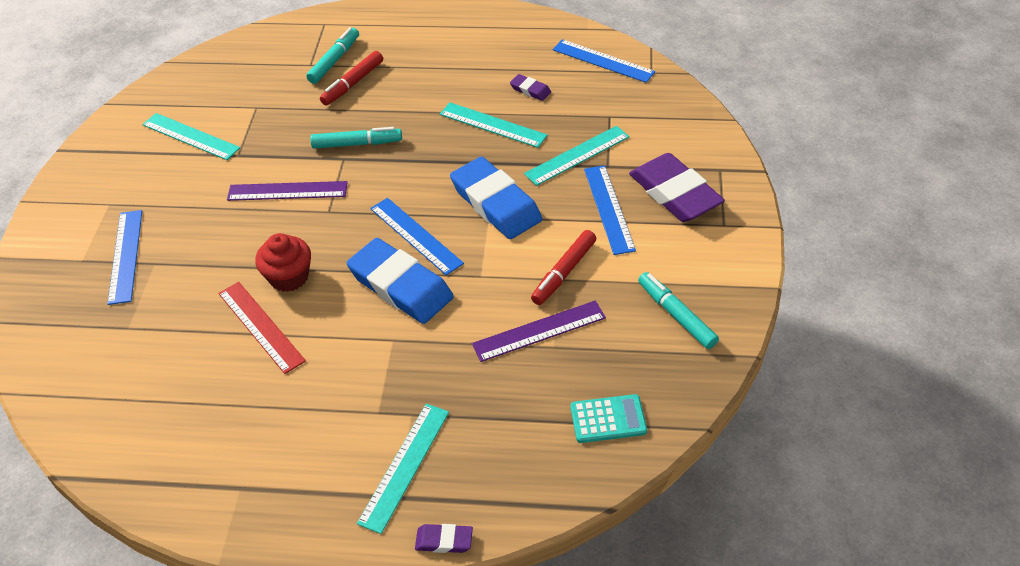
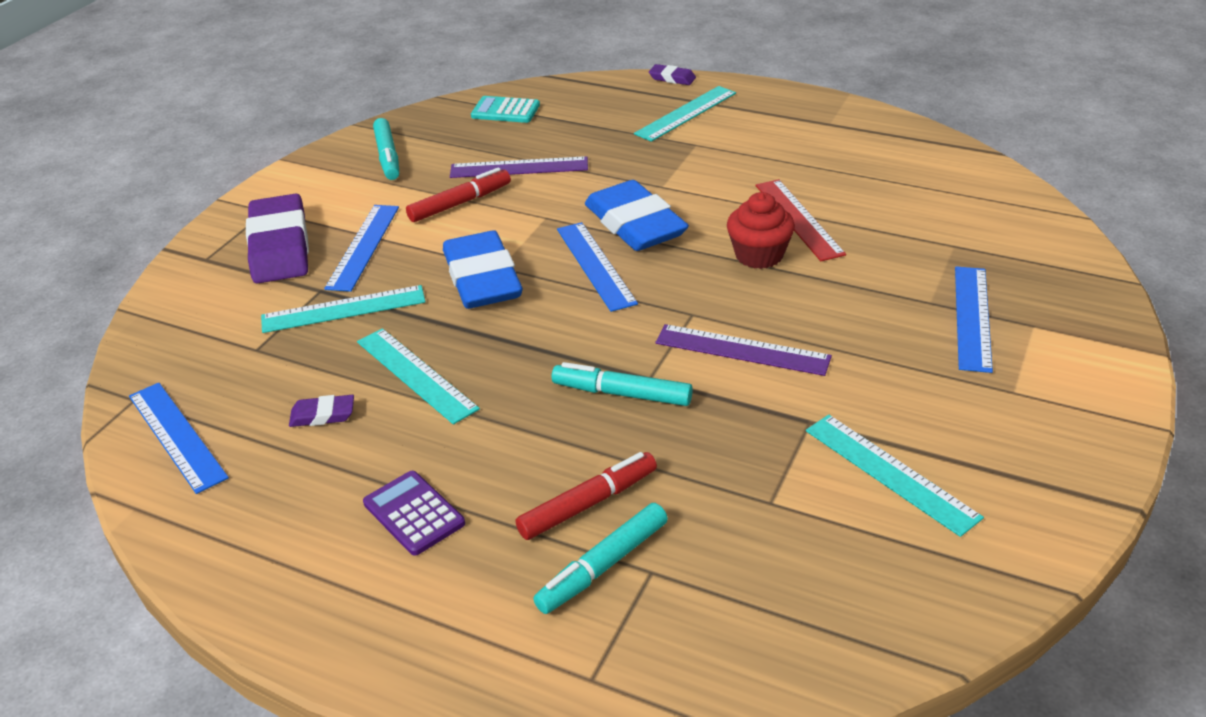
camera: 160 degrees left, 10 degrees down
(441, 59) = (414, 513): none -> purple calculator
(530, 90) = (322, 415): purple eraser -> purple eraser turned 60 degrees counterclockwise

